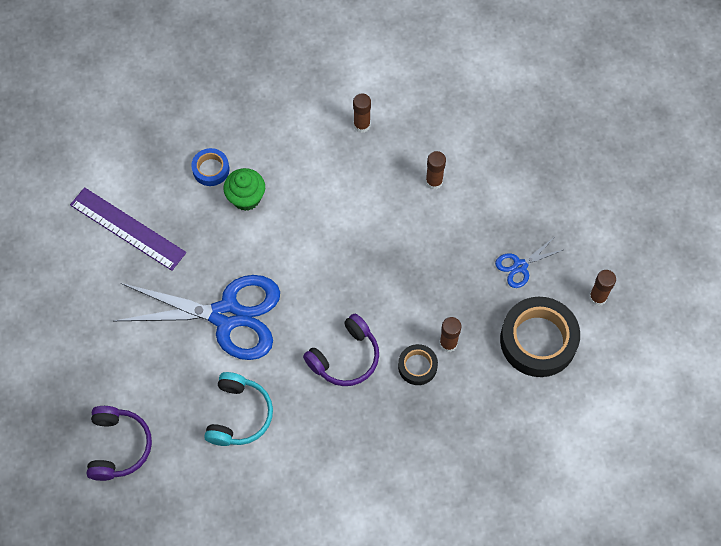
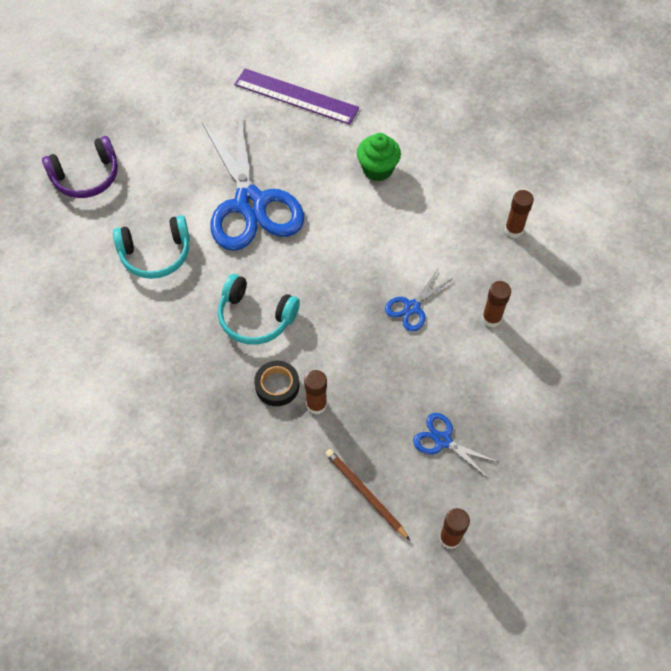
camera: 65 degrees right, 5 degrees down
(127, 229) = (296, 96): purple ruler -> purple ruler turned 75 degrees counterclockwise
(211, 169) = (390, 131): blue tape -> none
(345, 357) = (255, 317): purple headphones -> turquoise headphones
(395, 234) = (412, 307): none -> blue scissors
(538, 340) = (365, 493): black tape -> brown pencil

